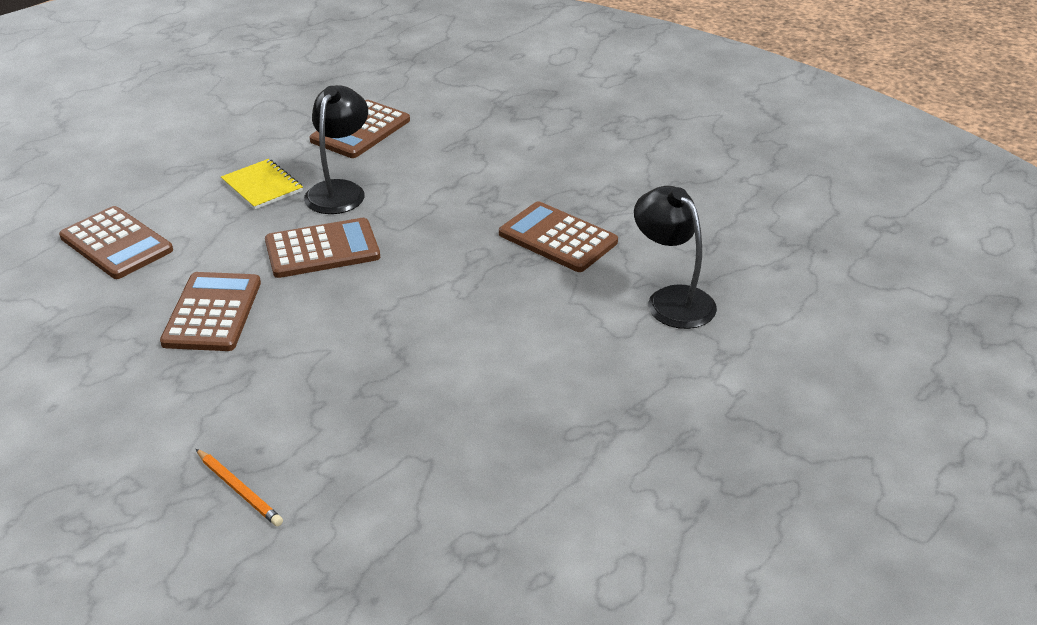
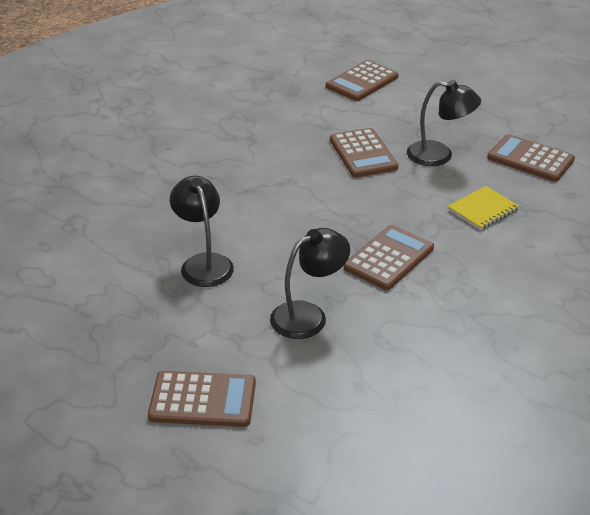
camera: 90 degrees right, 0 degrees up
(212, 312) = (292, 121): brown calculator -> brown calculator (203, 400)
(239, 490) = (138, 145): orange pencil -> none
(262, 186) = (438, 124): yellow notebook -> yellow notebook (483, 209)
(576, 391) = (203, 263): none -> black lamp

